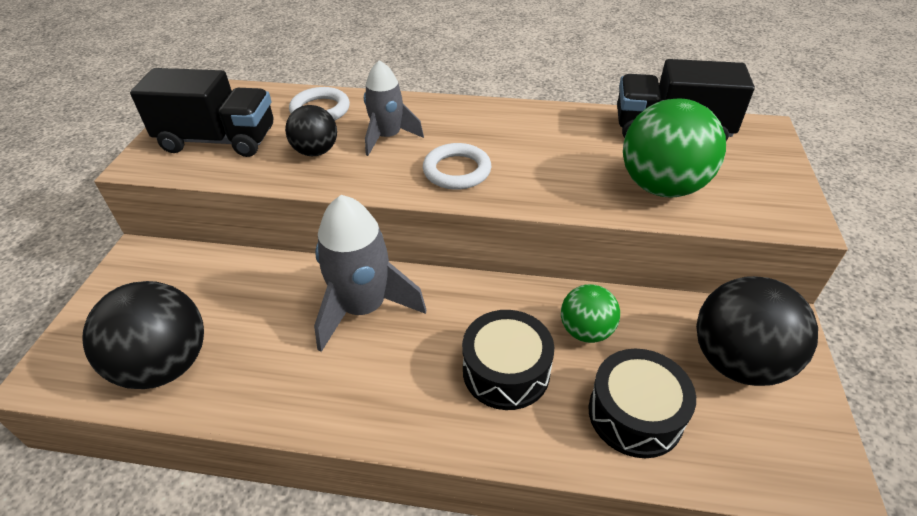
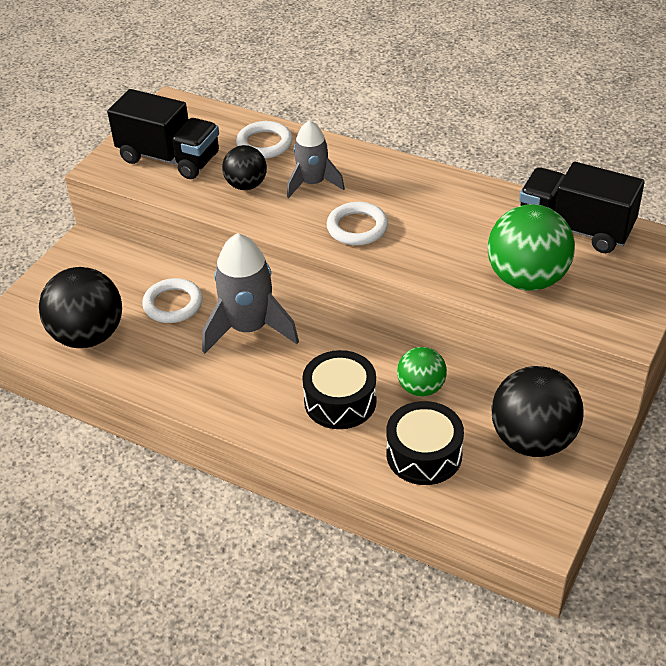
camera: 20 degrees right, 0 degrees up
(264, 300) = (173, 304): none -> white ring

